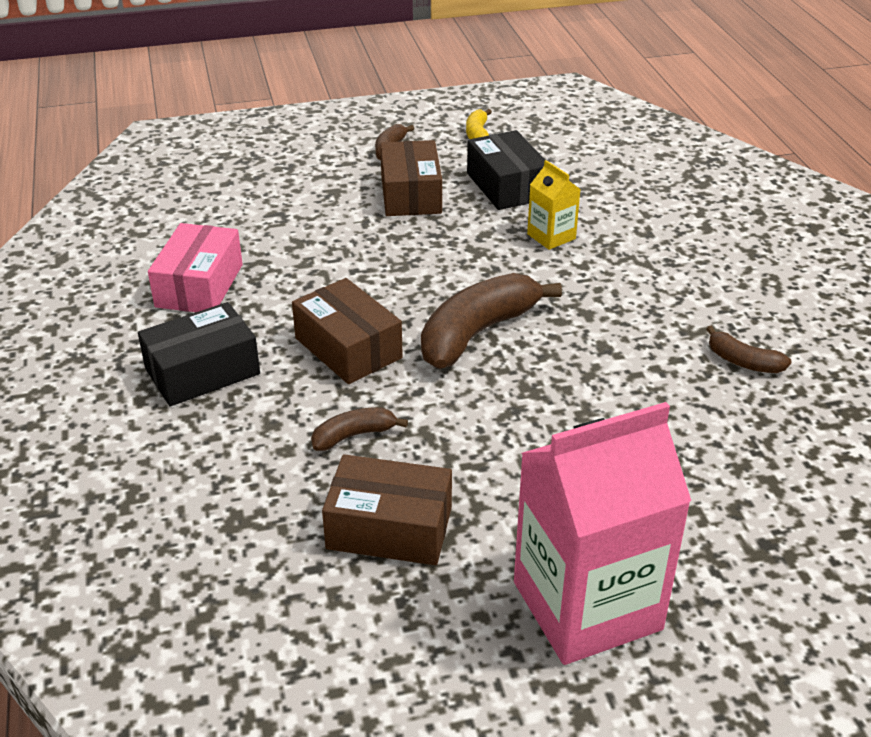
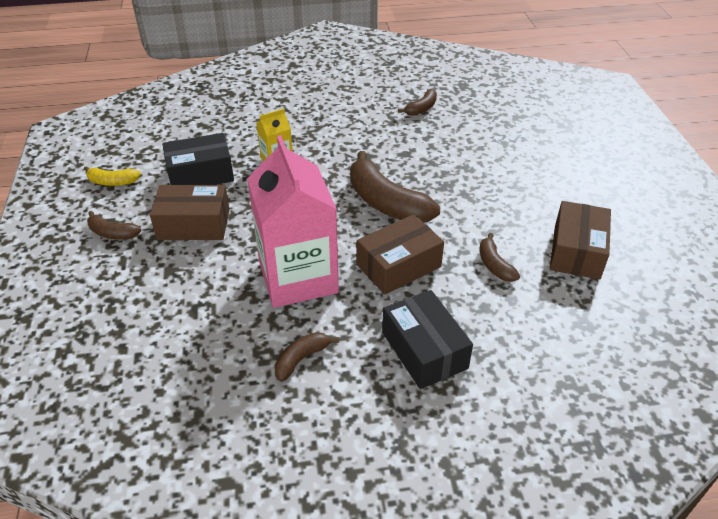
camera: 85 degrees left, 5 degrees up
(199, 285) = (301, 359): pink box -> brown banana
(587, 605) = (616, 184): pink carton -> pink carton (298, 277)

